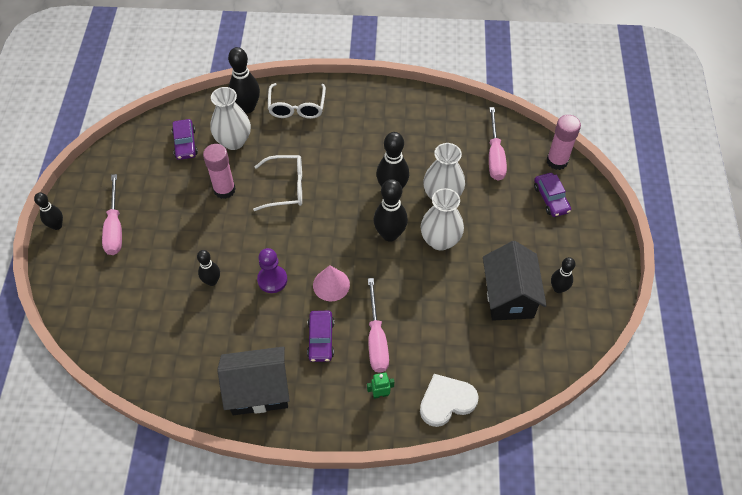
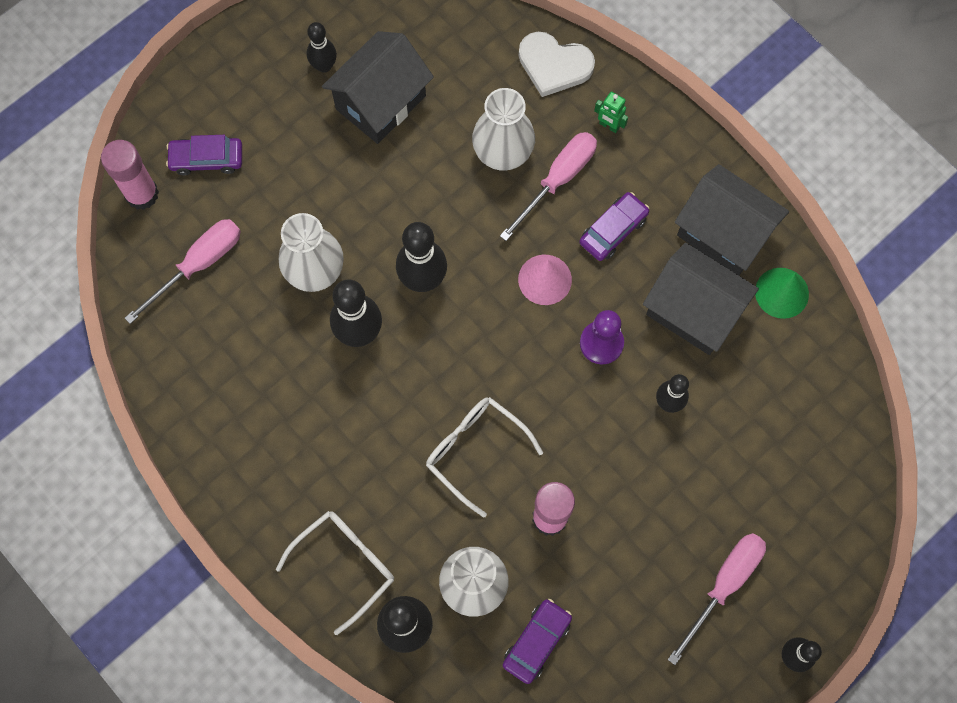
camera: 135 degrees left, 15 degrees up
(197, 387) = (781, 292): none -> green cone
(238, 335) = (693, 311): none -> black house
(440, 240) = (378, 223): white vase -> white vase (503, 153)
(551, 199) = (207, 159): purple car -> purple car turned 120 degrees counterclockwise

